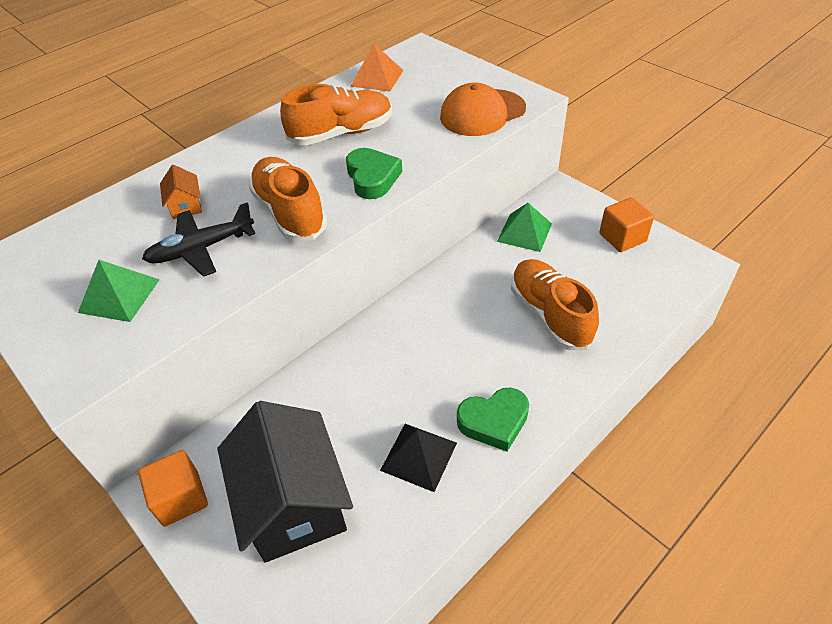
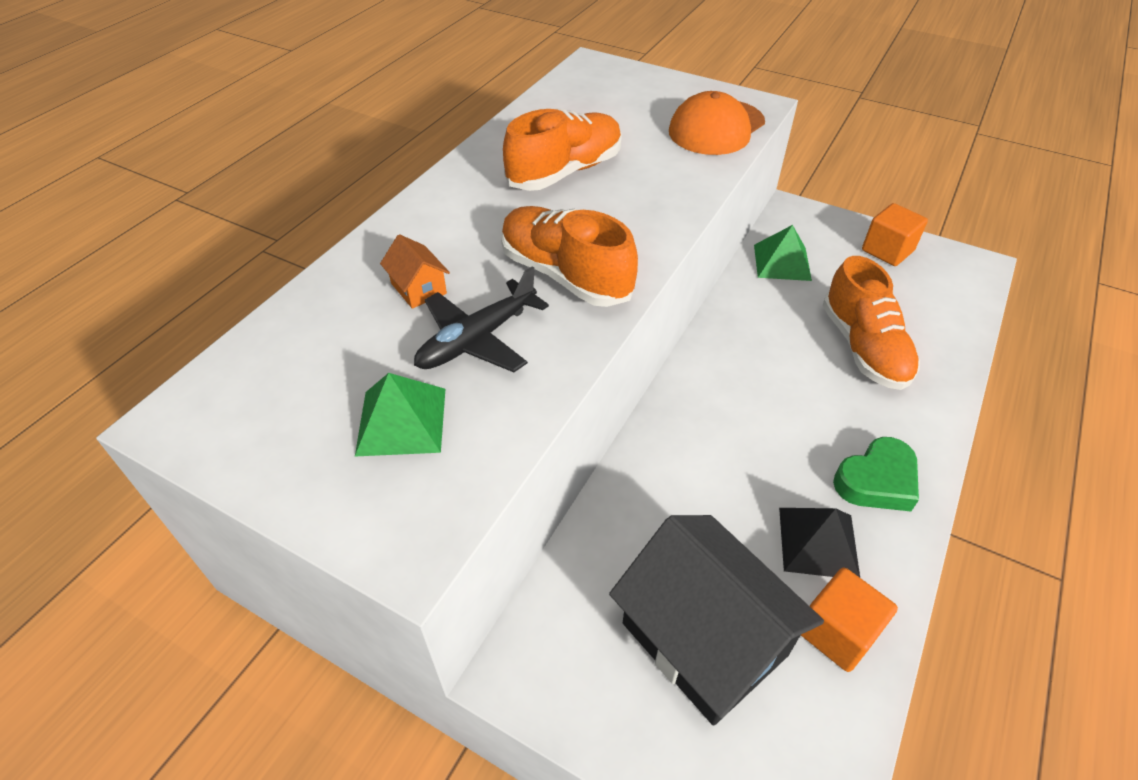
camera: 20 degrees left, 0 degrees up
(181, 498) = (556, 675): orange cube -> orange cube (837, 632)
(372, 178) = (639, 218): green heart -> none
(377, 78) = (564, 103): orange pyramid -> none
(550, 314) = (863, 348): orange shoe -> orange shoe turned 150 degrees counterclockwise

